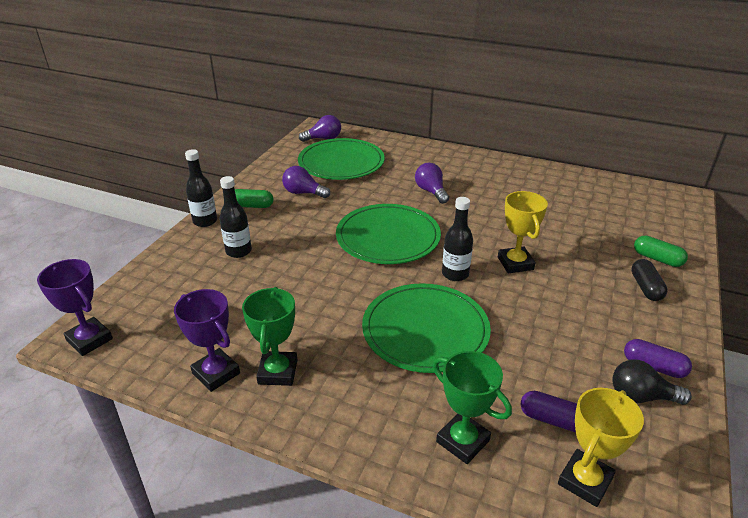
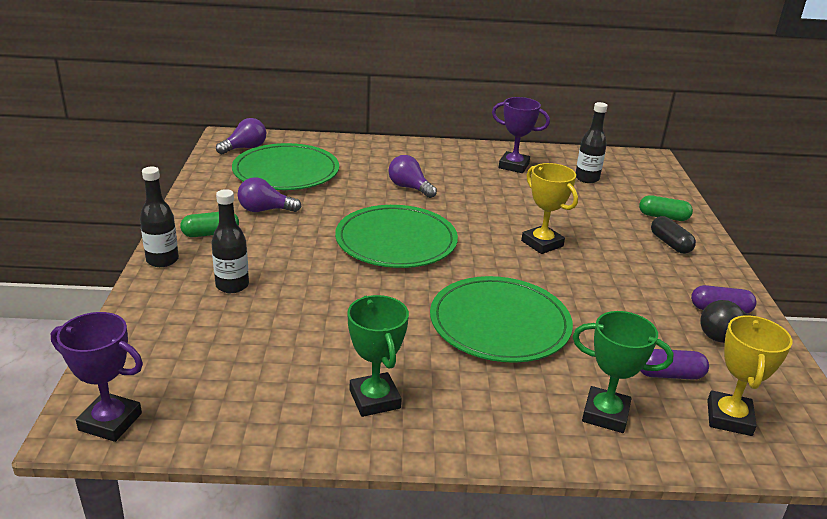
camera: 25 degrees left, 5 degrees down
(216, 373) = (304, 418): purple trophy -> purple trophy (513, 166)
(455, 274) = (491, 264): black bottle -> black bottle (587, 178)

